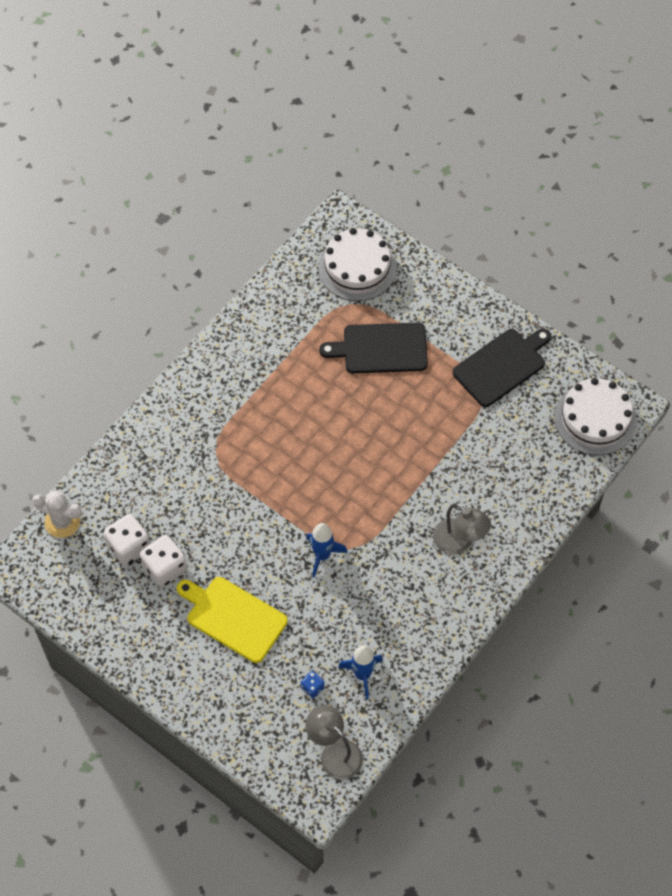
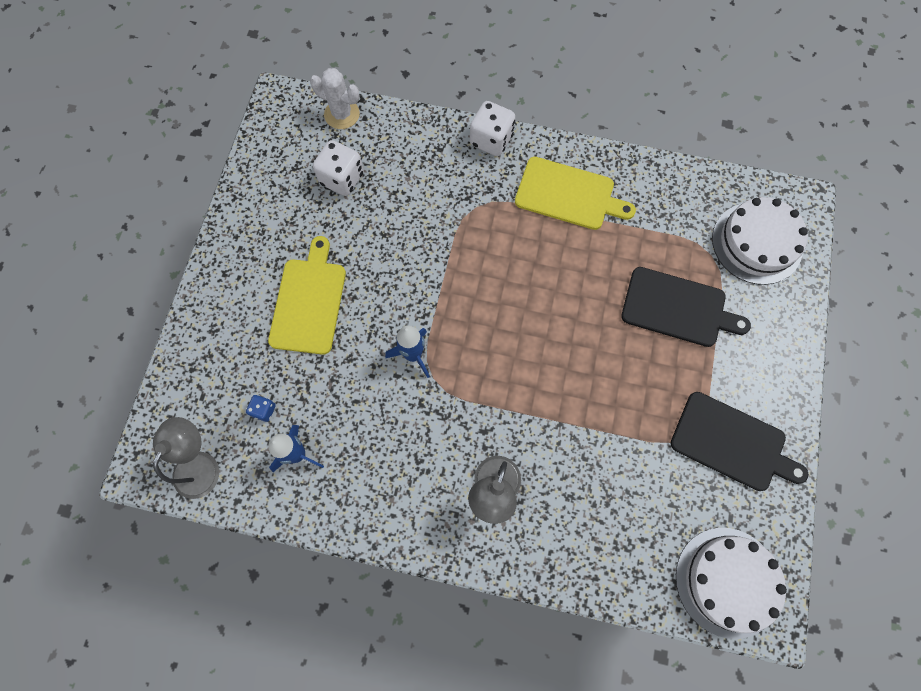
camera: 65 degrees right, 10 degrees up
(62, 522) = (342, 114): white cactus -> white cactus turned 60 degrees counterclockwise
(165, 568) = (334, 218): white dice -> white dice (491, 140)
(242, 378) = (568, 194): none -> yellow cutting board
(381, 348) = (677, 308): black cutting board -> black cutting board turned 135 degrees clockwise

